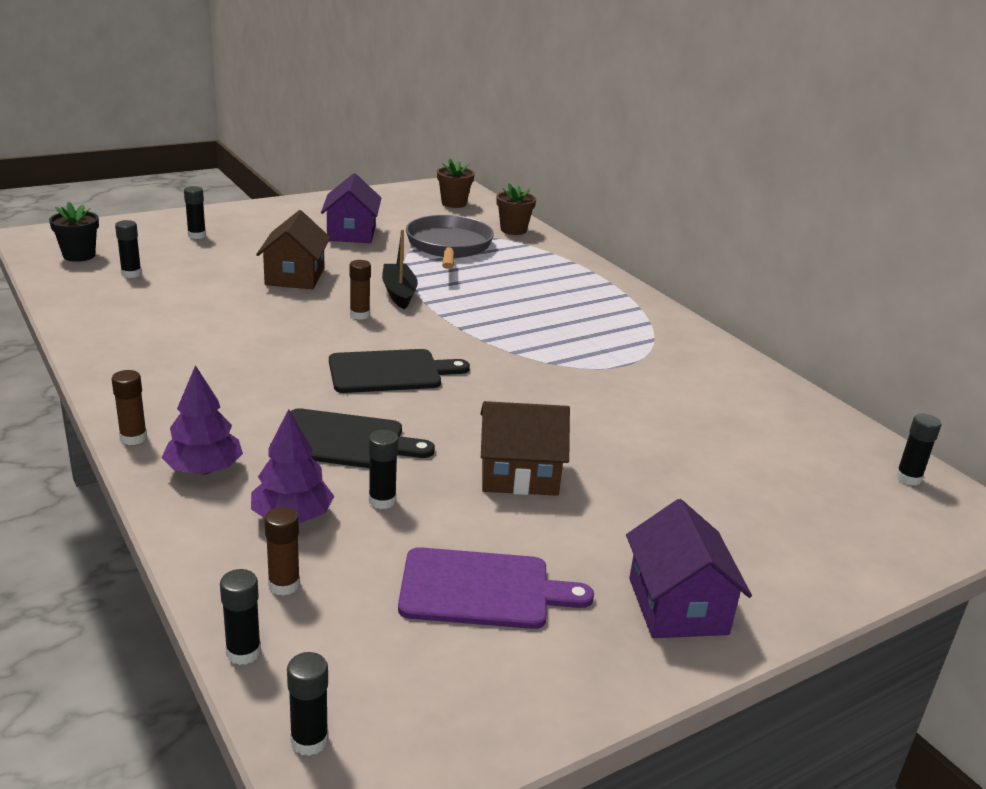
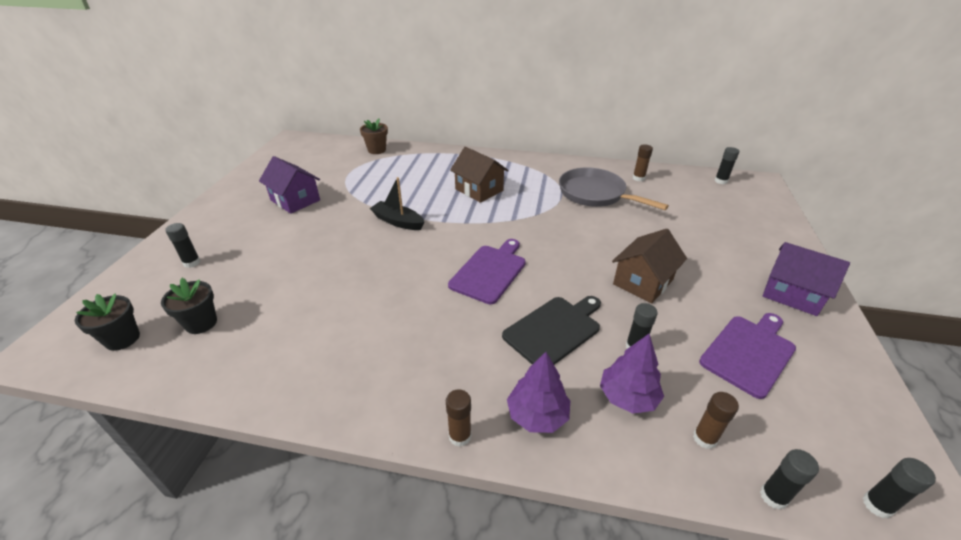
camera: 45 degrees left, 10 degrees up
(131, 274) = (201, 323): black glue stick -> black flower pot
(295, 276) = (320, 249): brown house -> brown house (479, 190)
(359, 315) = (406, 249): brown glue stick -> brown glue stick (638, 178)
(390, 372) = (489, 272): black cutting board -> purple cutting board
(449, 246) = (365, 178): grey pan -> grey pan (595, 194)
(454, 203) = (315, 150): brown flower pot -> none

